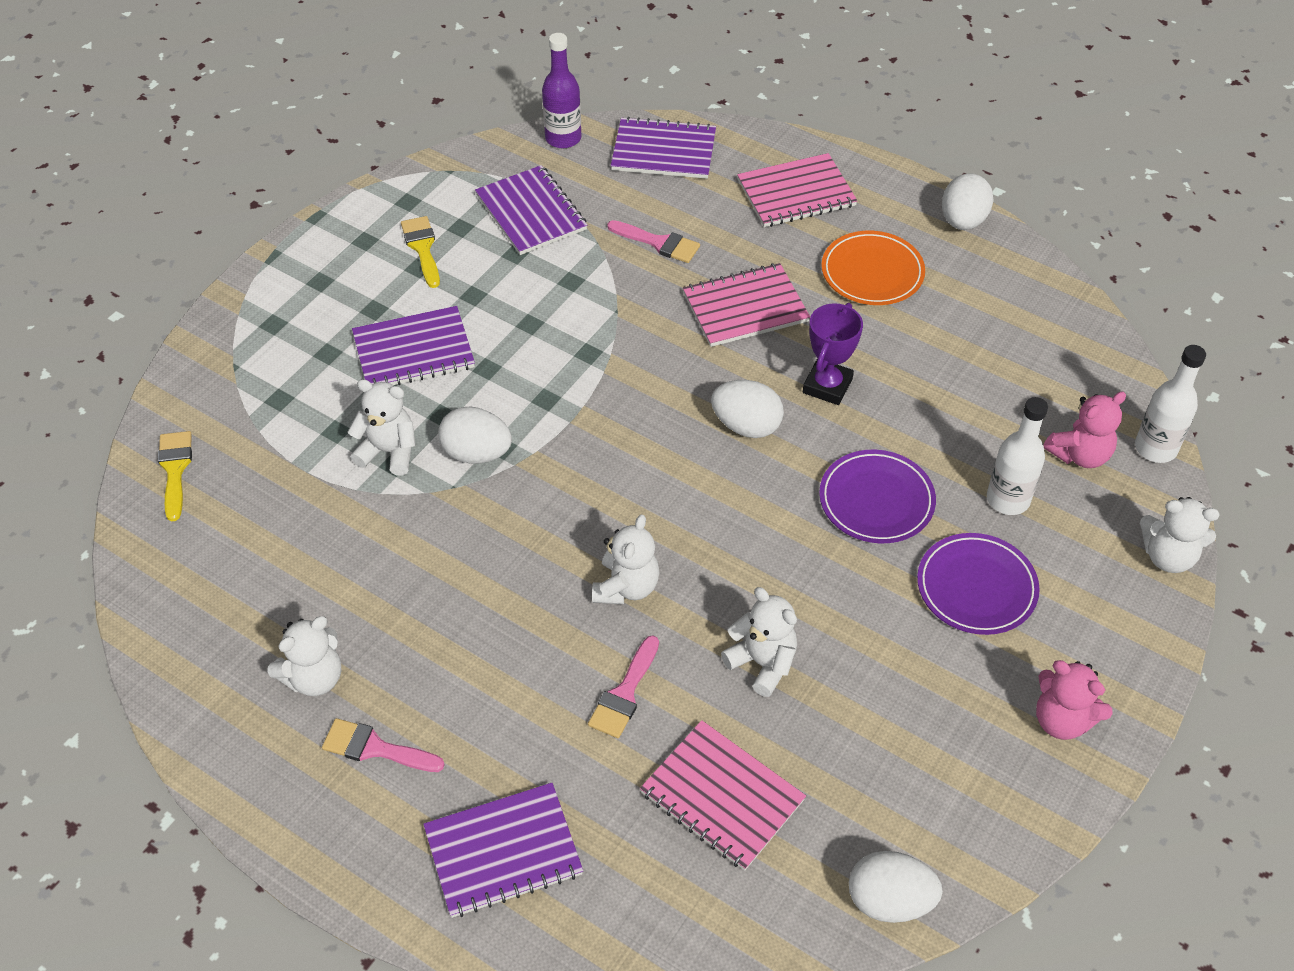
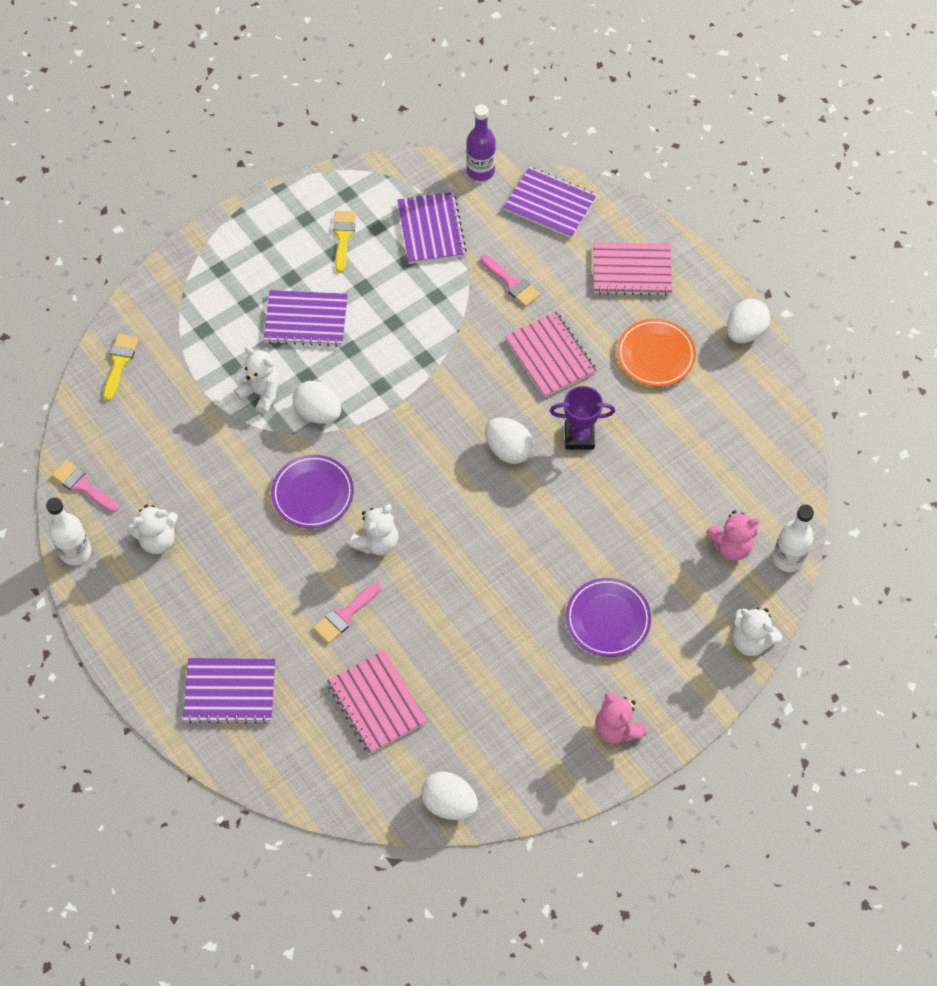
camera: 20 degrees right, 10 degrees up
(375, 748) = (178, 599): pink brush -> pink brush (82, 485)
(745, 307) = (550, 356): pink notebook -> pink notebook turned 60 degrees clockwise
(762, 663) = (441, 624): white teddy bear -> none
(827, 386) = (579, 437): purple trophy -> purple trophy turned 45 degrees clockwise
(876, 500) = (571, 534): purple plate -> purple plate (313, 494)
(1008, 499) = (662, 563): white bottle -> white bottle (76, 552)

